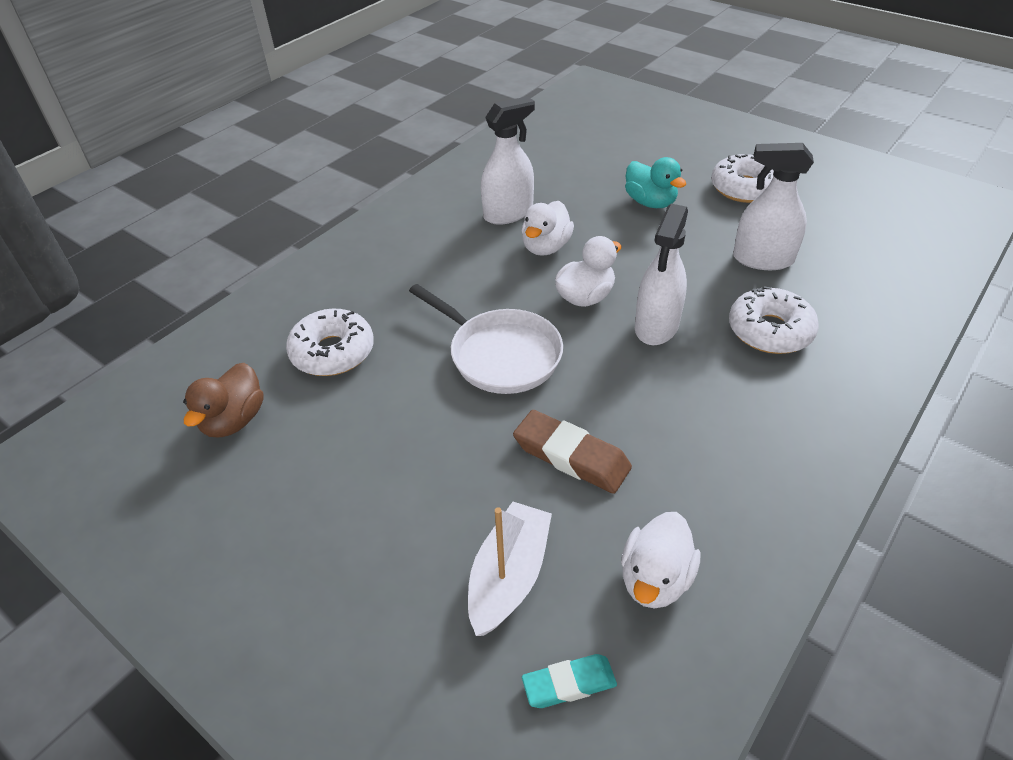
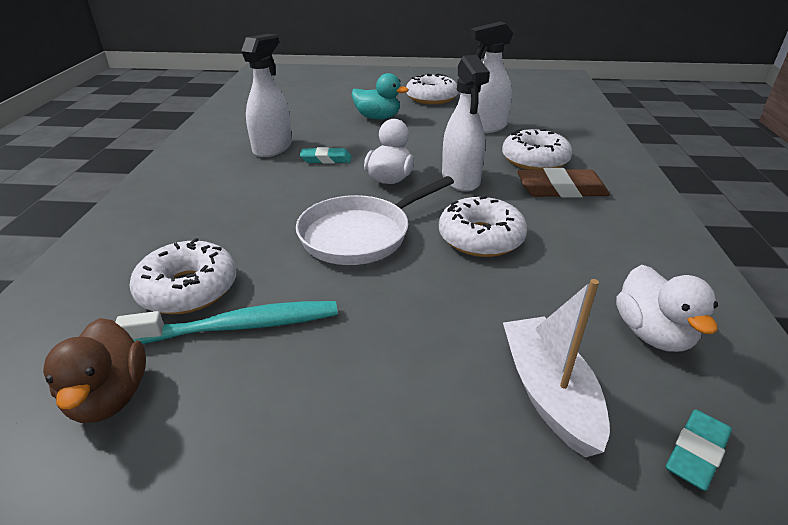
camera: 35 degrees left, 10 degrees down
(343, 404) = (239, 326): none -> turquoise toothbrush
(500, 355) = (360, 235): white pan -> white pan turned 135 degrees clockwise
(546, 247) = (326, 159): white duck -> turquoise eraser
(571, 456) = (494, 279): brown eraser -> brown eraser (561, 189)
(604, 406) = (481, 238): none -> white donut

